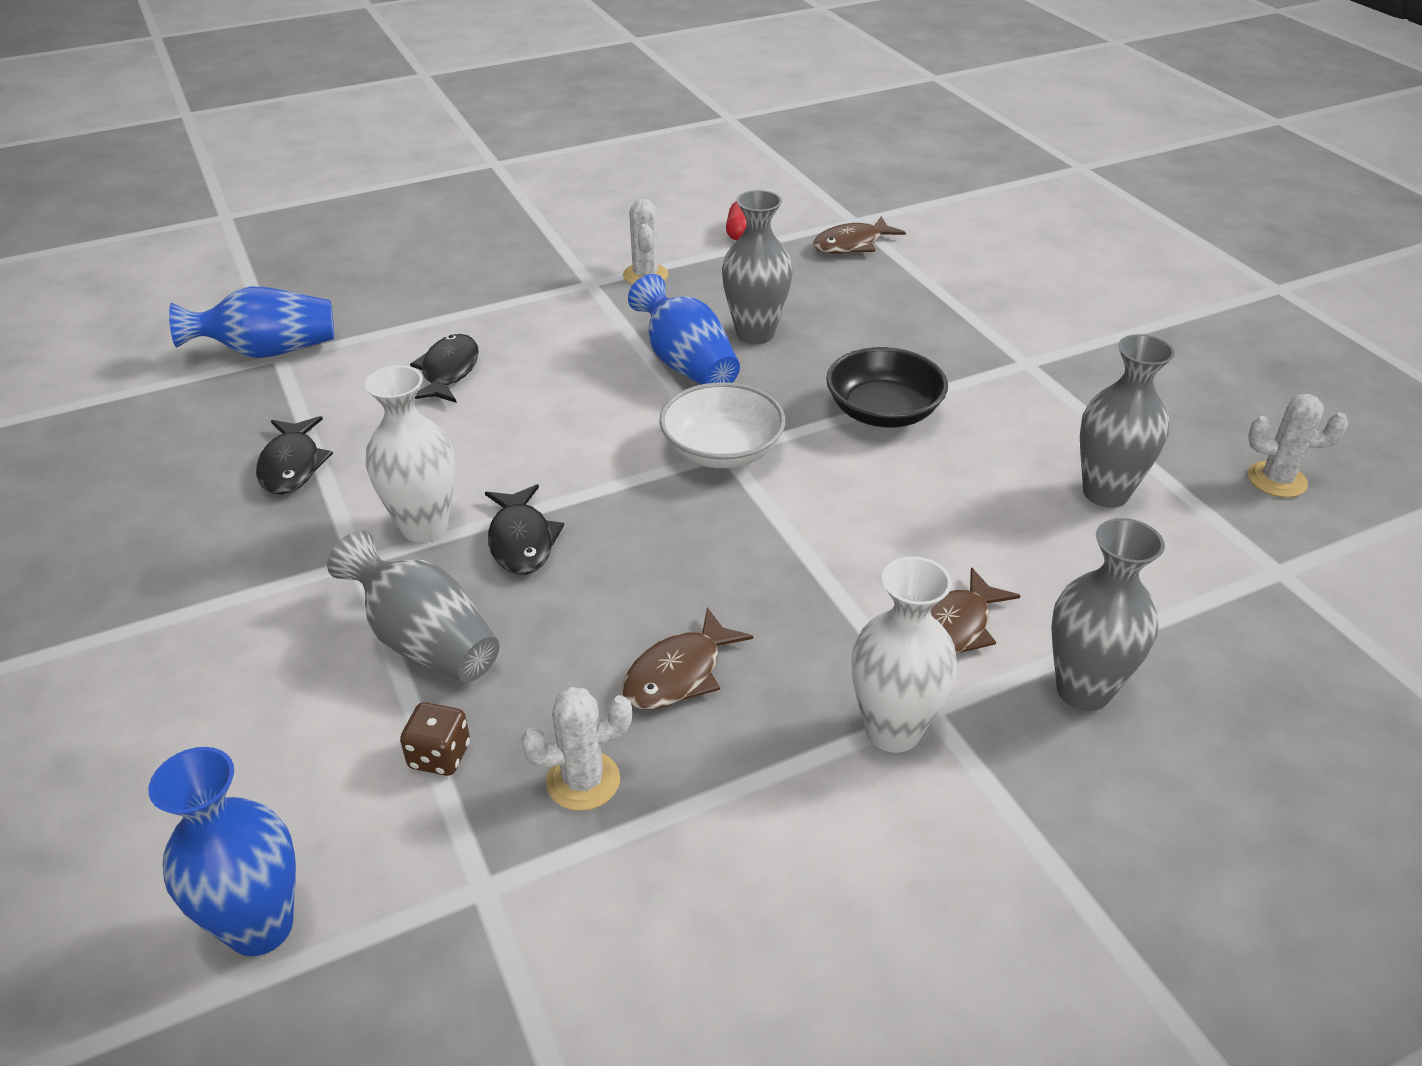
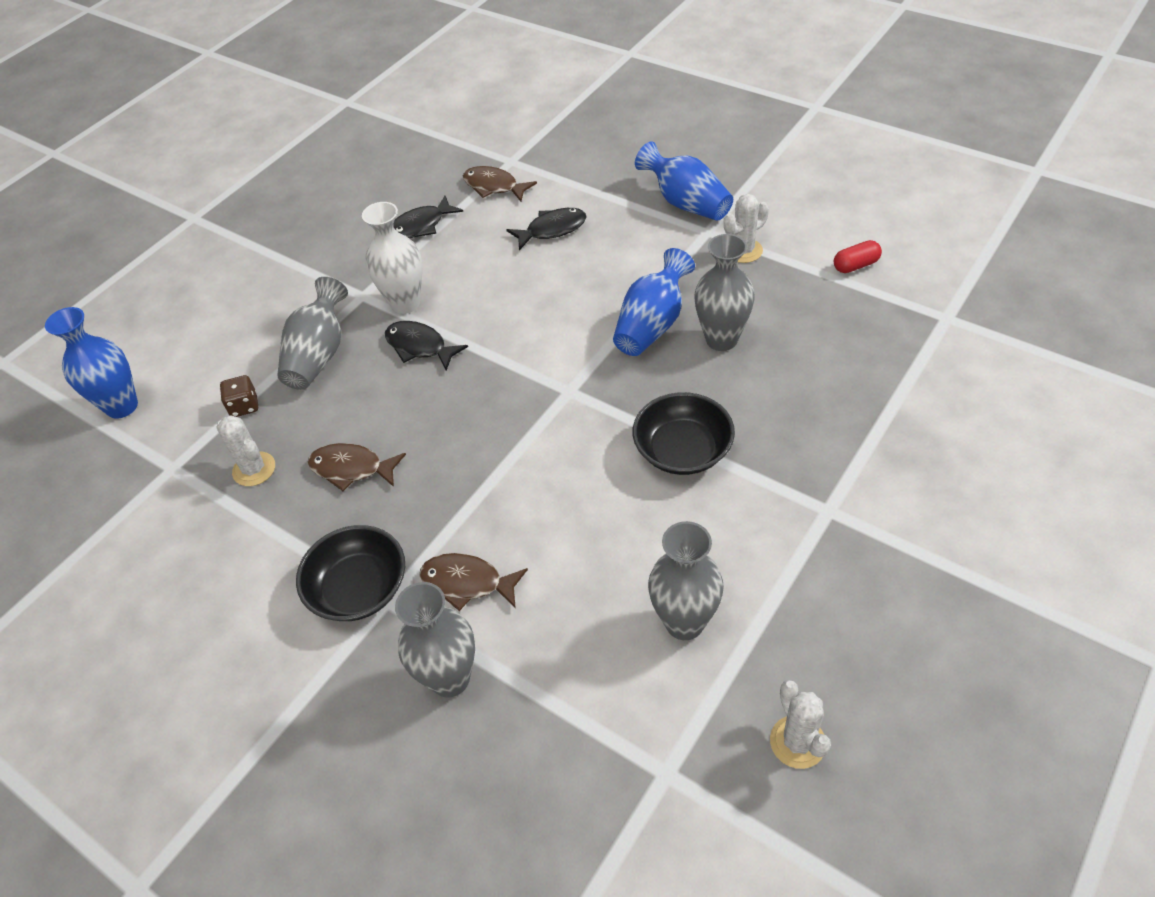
camera: 65 degrees right, 10 degrees up
(268, 351) = (512, 154): blue vase -> blue vase (686, 203)
(521, 540) = (420, 347): black fish -> black fish turned 75 degrees clockwise
(722, 450) = (569, 388): white bowl -> none
(852, 244) = (905, 333): brown fish -> brown fish (494, 186)
(893, 730) = (359, 588): white vase -> black bowl

